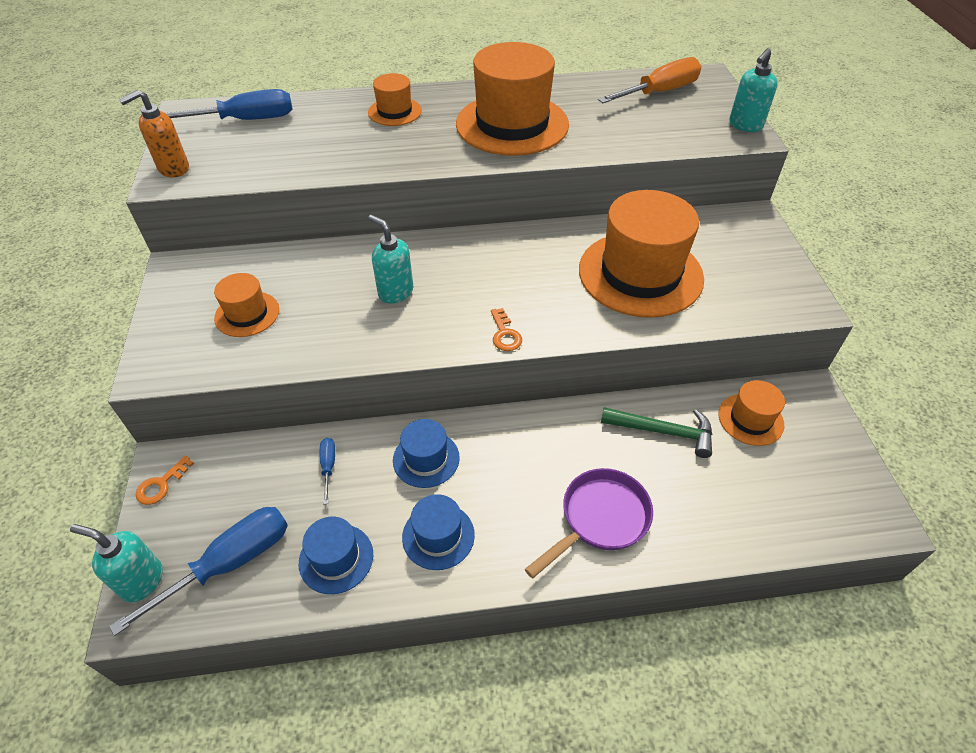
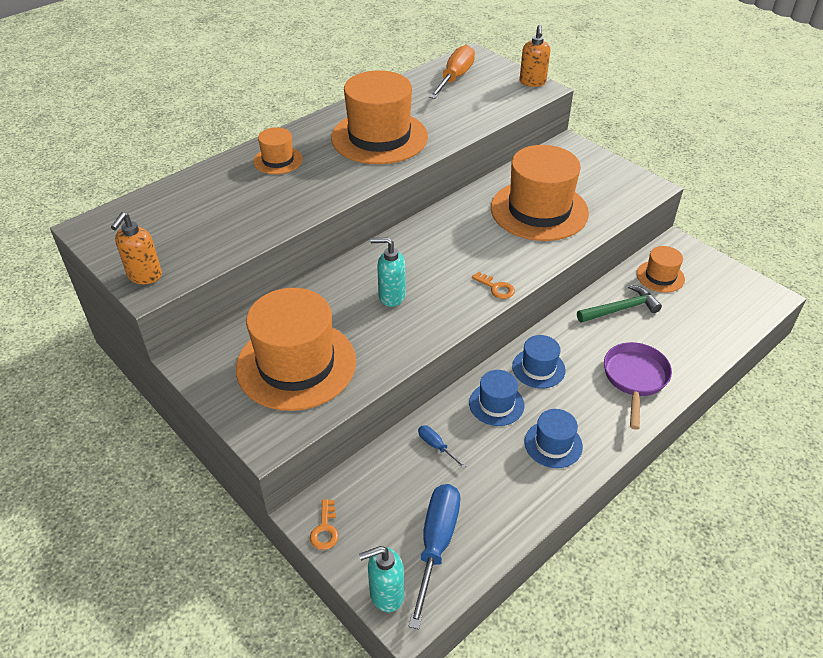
camera: 35 degrees left, 5 degrees down
(245, 120) = (157, 214): blue screwdriver -> none
(247, 314) = (296, 364): orange hat -> orange hat, size x2.06
(336, 558) = (504, 496): blue hat -> blue hat (538, 368)
(745, 125) = (532, 82): turquoise soap dispenser -> orange soap dispenser

